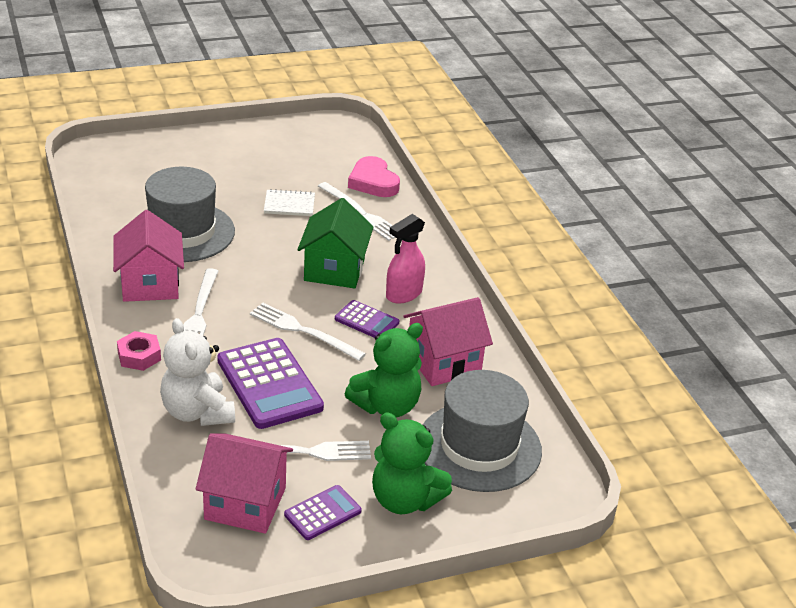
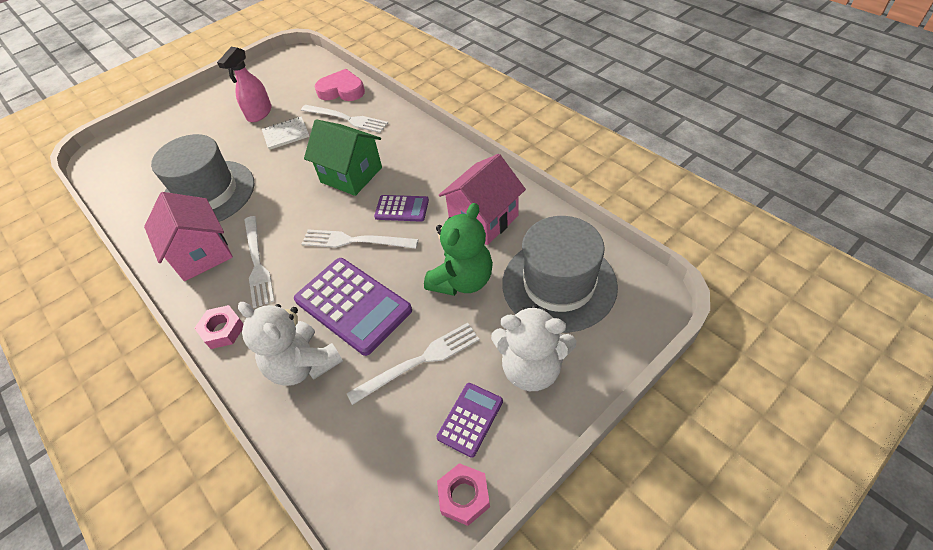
camera: 15 degrees left, 15 degrees up
(245, 503) = (395, 445): pink house -> none
(282, 562) = (464, 496): none -> pink nut
(334, 270) = (351, 175): green house -> green house turned 45 degrees counterclockwise
(373, 182) = (342, 90): pink heart -> pink heart turned 150 degrees clockwise
(403, 294) = (417, 173): pink spray bottle -> pink spray bottle (259, 113)
(404, 500) = (531, 368): green teddy bear -> white teddy bear

